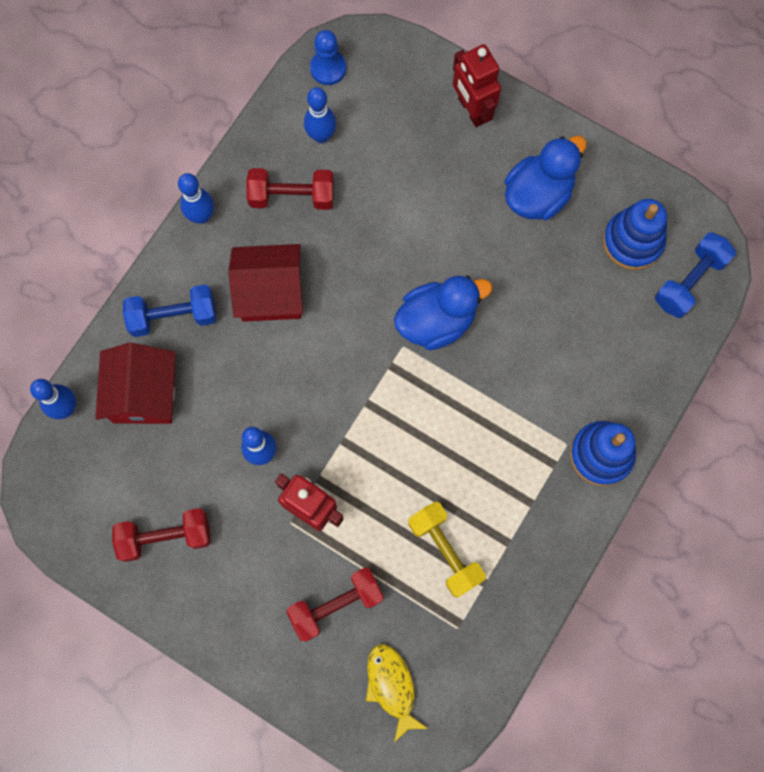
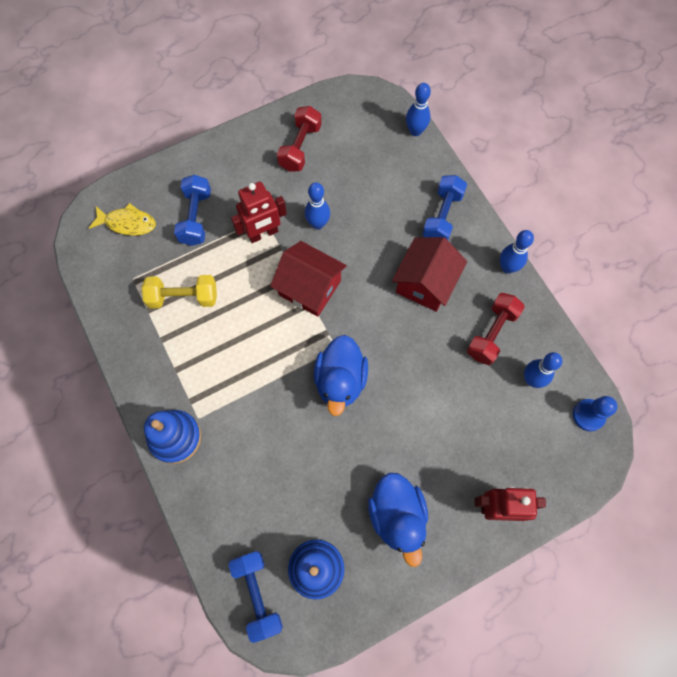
camera: 120 degrees right, 5 degrees down
(144, 394) = (399, 176): red house -> red house (310, 288)
(336, 605) = (196, 217): red dumbbell -> blue dumbbell

